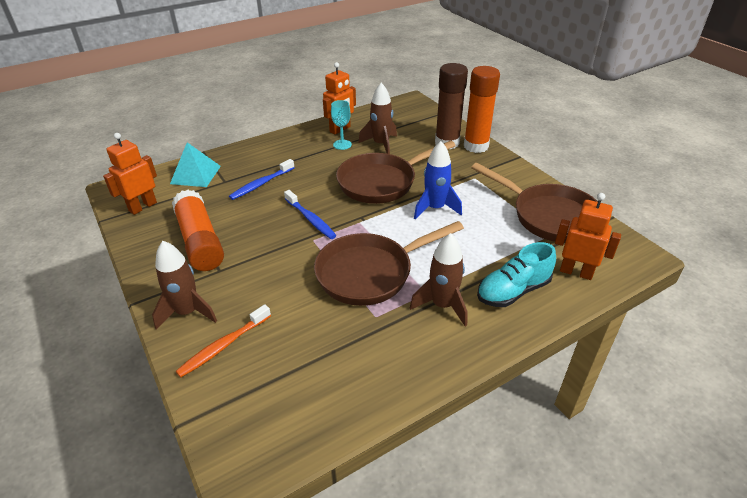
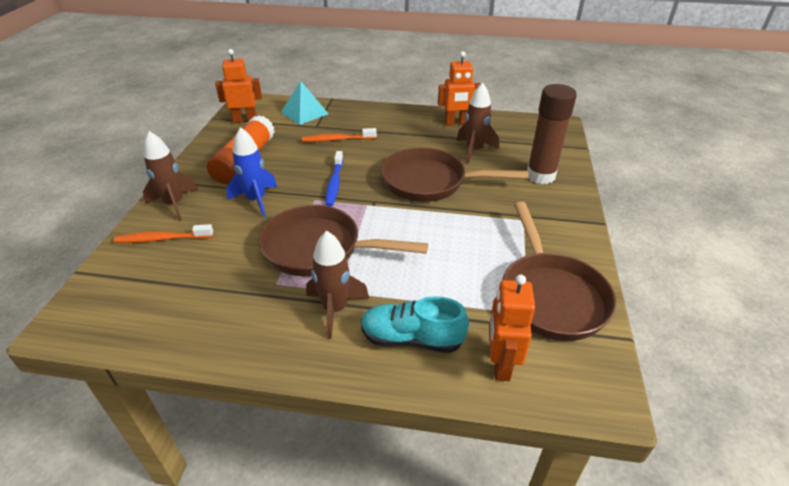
camera: 40 degrees right, 0 degrees up
(261, 184) = (337, 140): blue toothbrush -> orange toothbrush
(342, 144) = (440, 136): turquoise goblet -> none
(435, 208) = (445, 227): blue rocket -> blue rocket (256, 200)
(476, 146) = (567, 192): orange glue stick -> none
(576, 272) = (500, 364): orange robot -> orange robot turned 150 degrees counterclockwise

